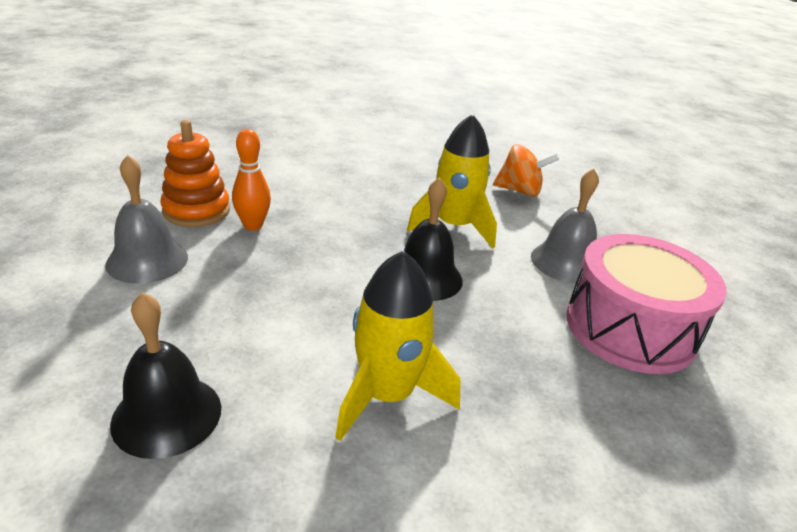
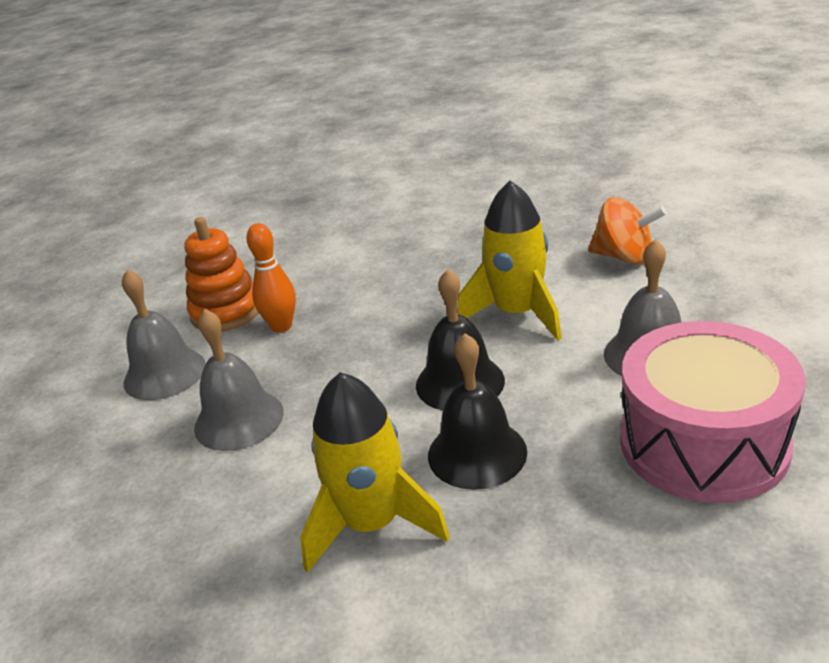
camera: 20 degrees right, 0 degrees up
(167, 415) = (148, 540): black bell -> black bell (477, 453)
(233, 303) = (239, 419): none -> grey bell

